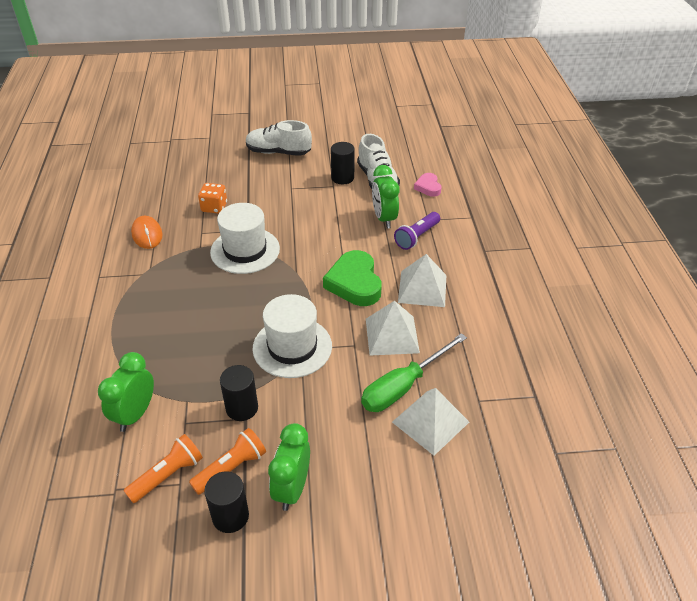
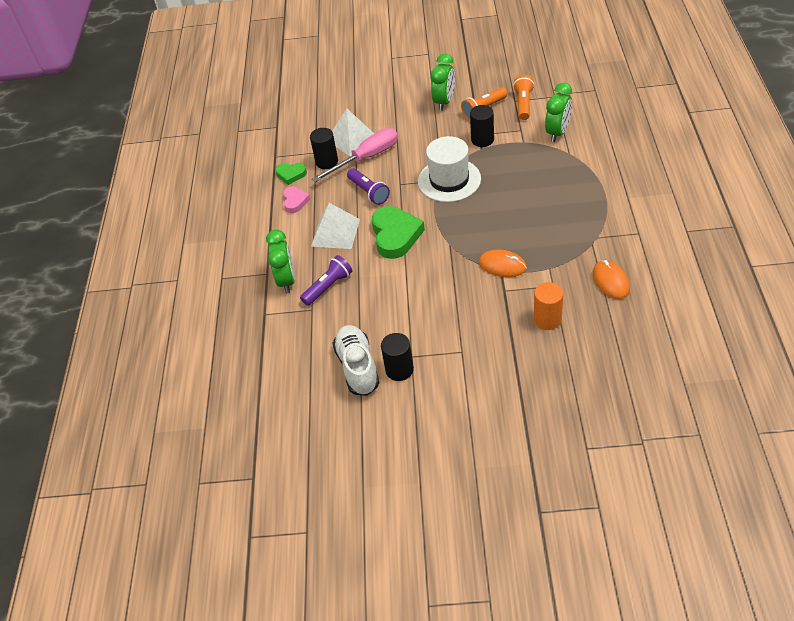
camera: 170 degrees left, 5 degrees up
(168, 475) = (523, 104): orange flashlight -> orange flashlight turned 135 degrees clockwise
(214, 207) = (547, 319): orange dice -> orange cylinder
(230, 516) = (480, 89): black cylinder -> black cylinder (327, 162)
(245, 250) = (502, 265): white hat -> orange mouse
(278, 152) = (483, 416): white shoe -> none
(384, 218) = (358, 309): green clock -> green clock (286, 280)
(392, 335) = (369, 192): white pyramid -> purple flashlight
(403, 386) = (366, 158): green screwdriver -> pink screwdriver
(428, 187) = (300, 356): pink heart -> pink heart (295, 201)
(501, 365) = (291, 174): none -> green heart

